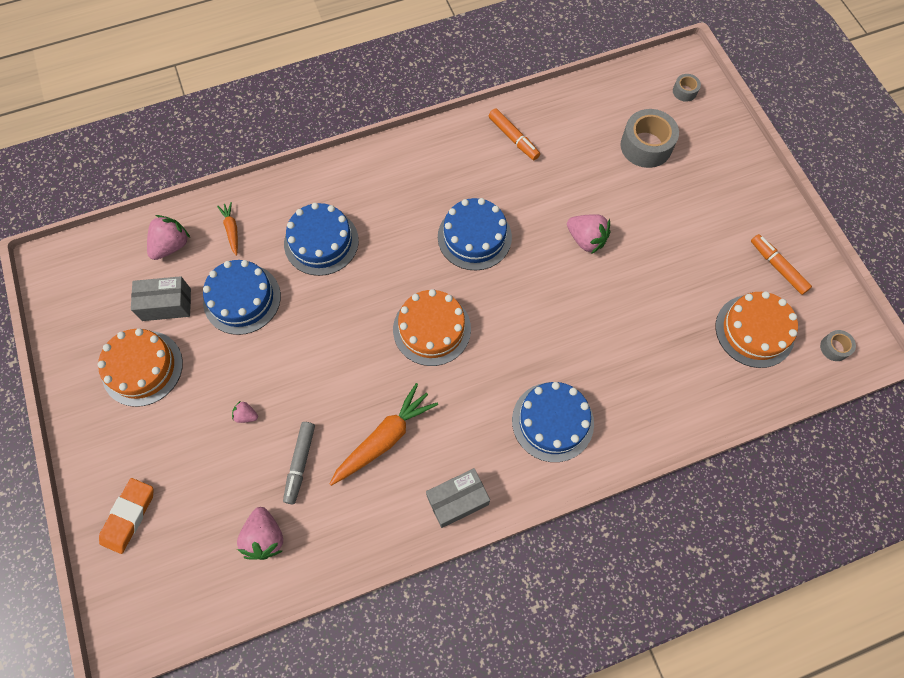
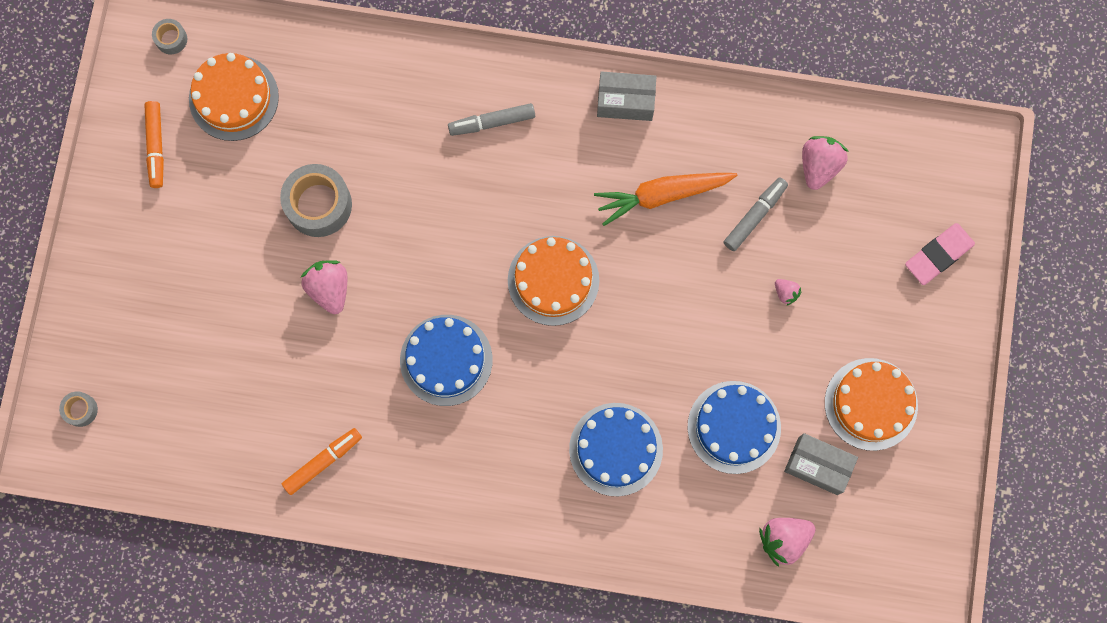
camera: 150 degrees left, 10 degrees up
(129, 516) = (938, 255): orange eraser -> pink eraser
(232, 230) = (708, 521): orange carrot -> none
(513, 138) = (323, 462): orange marker -> orange marker turned 60 degrees clockwise
(552, 421) = (492, 122): blue cake -> grey marker
(646, 146) = (181, 364): grey tape -> grey tape (318, 205)

